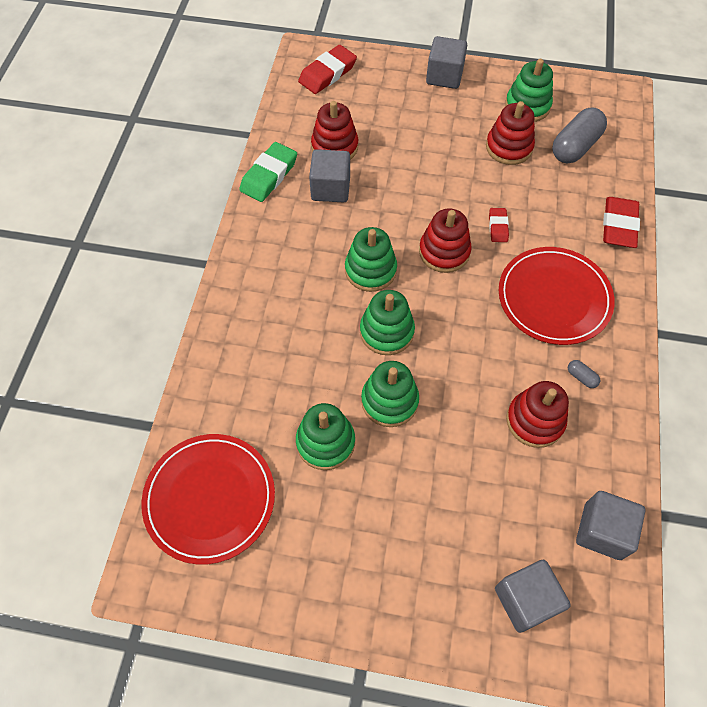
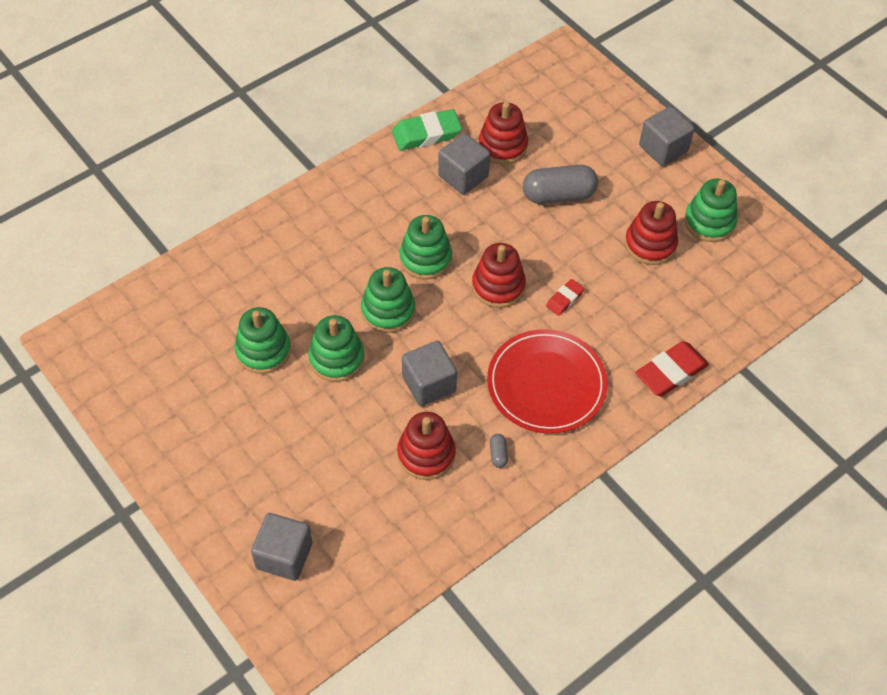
camera: 40 degrees right, 5 degrees down
(210, 499) = (153, 326): red plate -> none
(327, 73) = (563, 82): red eraser -> none
(575, 147) = (711, 284): grey capsule -> grey capsule (558, 195)
(602, 531) = (388, 562): grey cube -> grey cube (429, 384)

